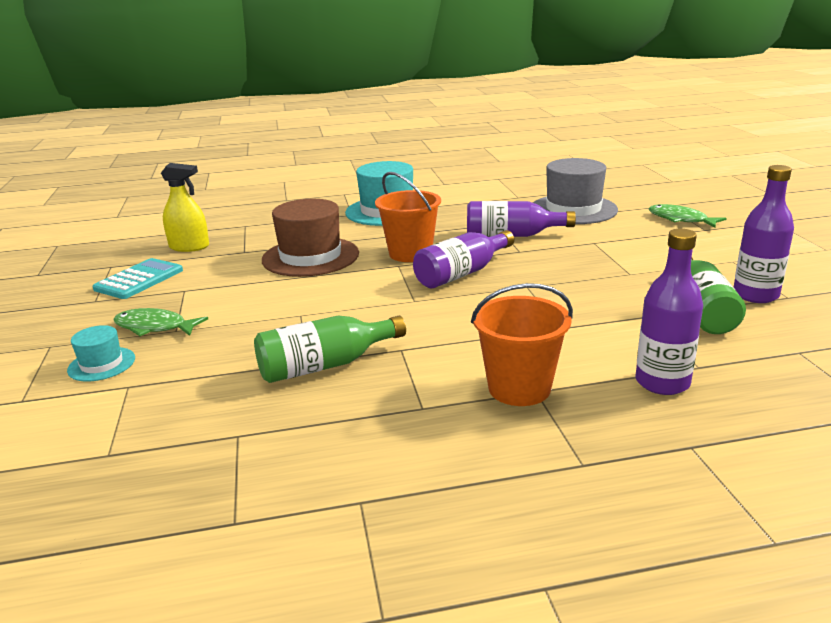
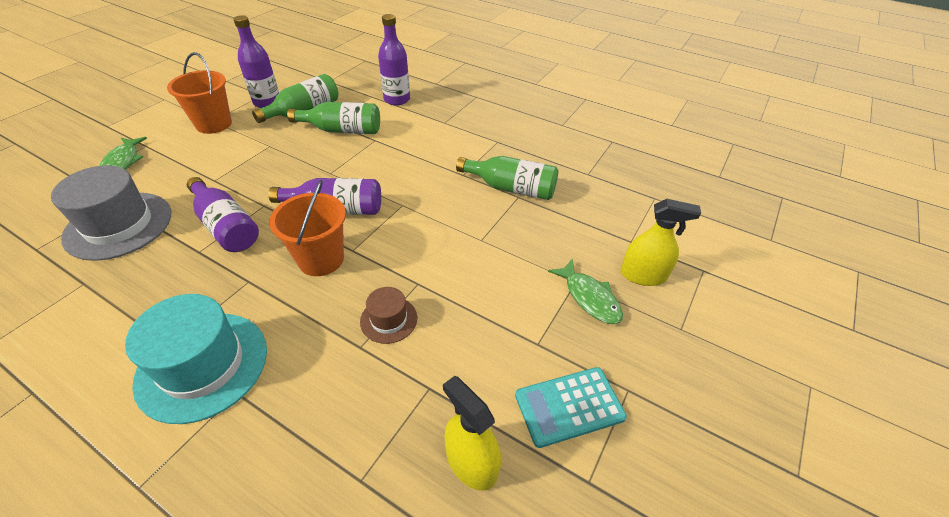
camera: 140 degrees left, 20 degrees up
(101, 364) = (643, 275): turquoise hat -> yellow spray bottle
(310, 257) = (388, 319): brown hat -> brown hat, size x0.50
(519, 388) = (448, 127): orange bucket -> orange bucket (214, 124)
(614, 316) = (342, 130): none -> green bottle

